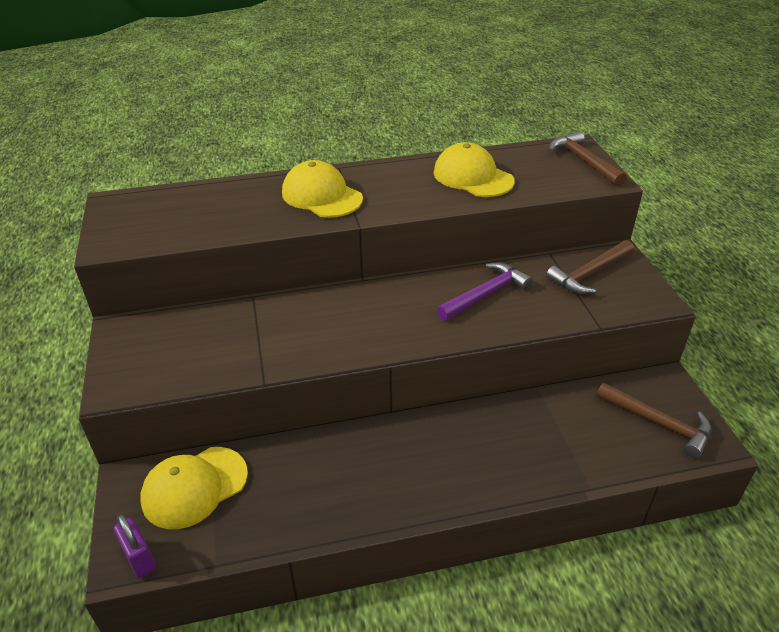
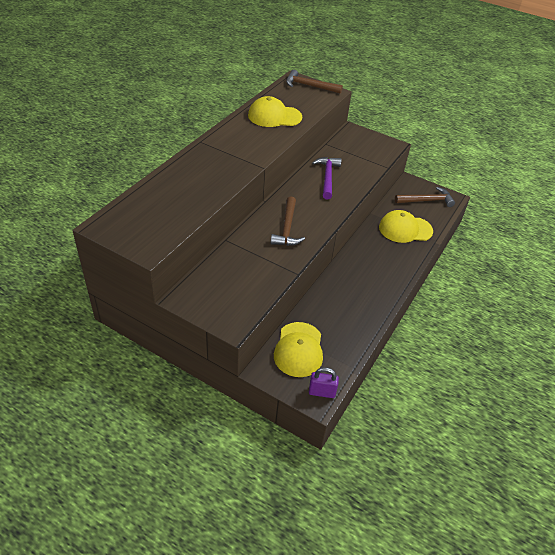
camera: 50 degrees left, 5 degrees up
(321, 196) = (218, 161): yellow cap -> yellow cap (405, 229)
(589, 273) = (353, 145): brown hammer -> brown hammer (287, 228)

